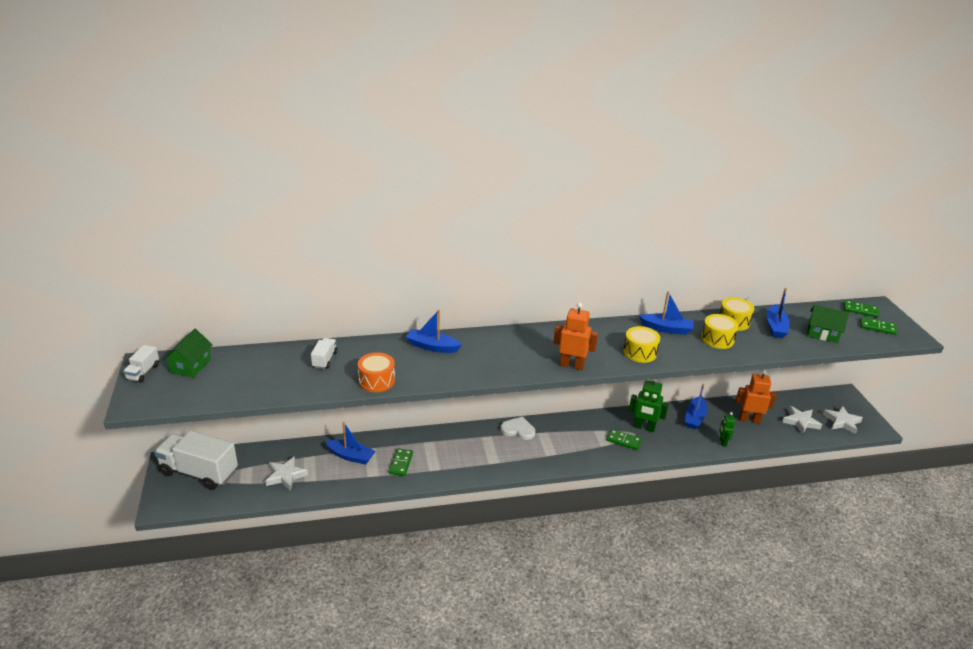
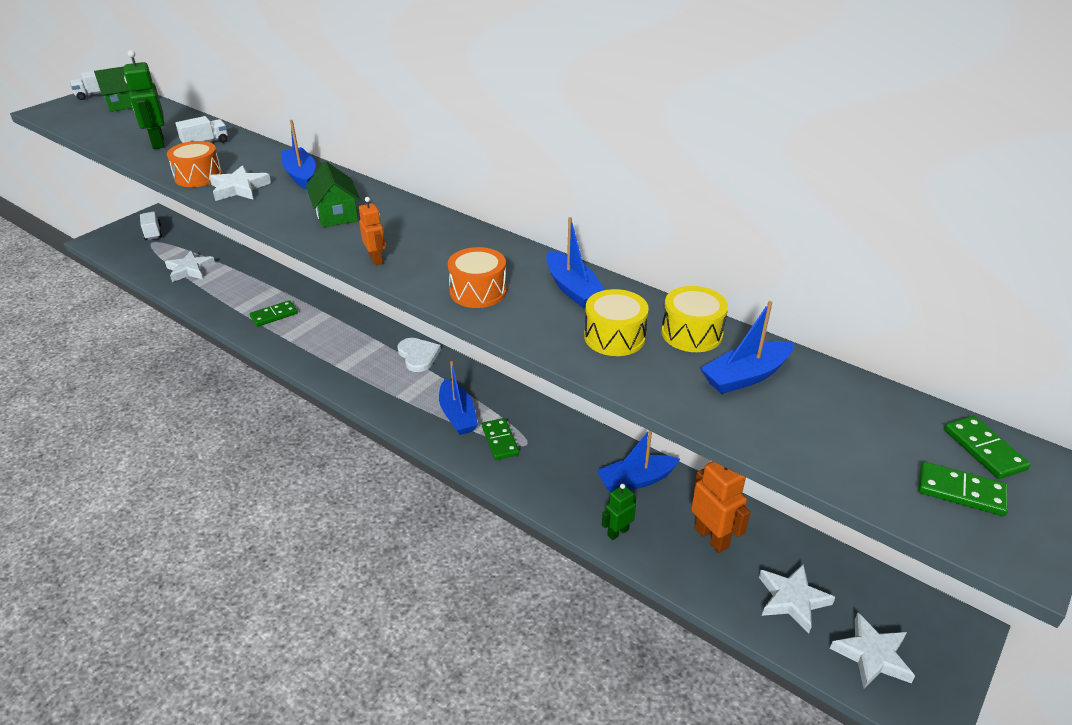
camera: 50 degrees right, 5 degrees up
(199, 472) = (153, 233): white truck -> white truck, size x0.46
(351, 456) = (254, 285): blue boat -> blue boat (458, 415)
(418, 373) = (239, 188): none -> white star
(571, 365) = (376, 259): orange robot -> orange robot, size x0.60
(640, 352) = (478, 291): yellow drum -> orange drum
(644, 427) = (550, 445): green robot -> green robot (158, 143)
(822, 334) = (813, 432): green house -> green house (336, 214)
(877, 327) = (961, 491): green domino -> green domino turned 45 degrees counterclockwise

